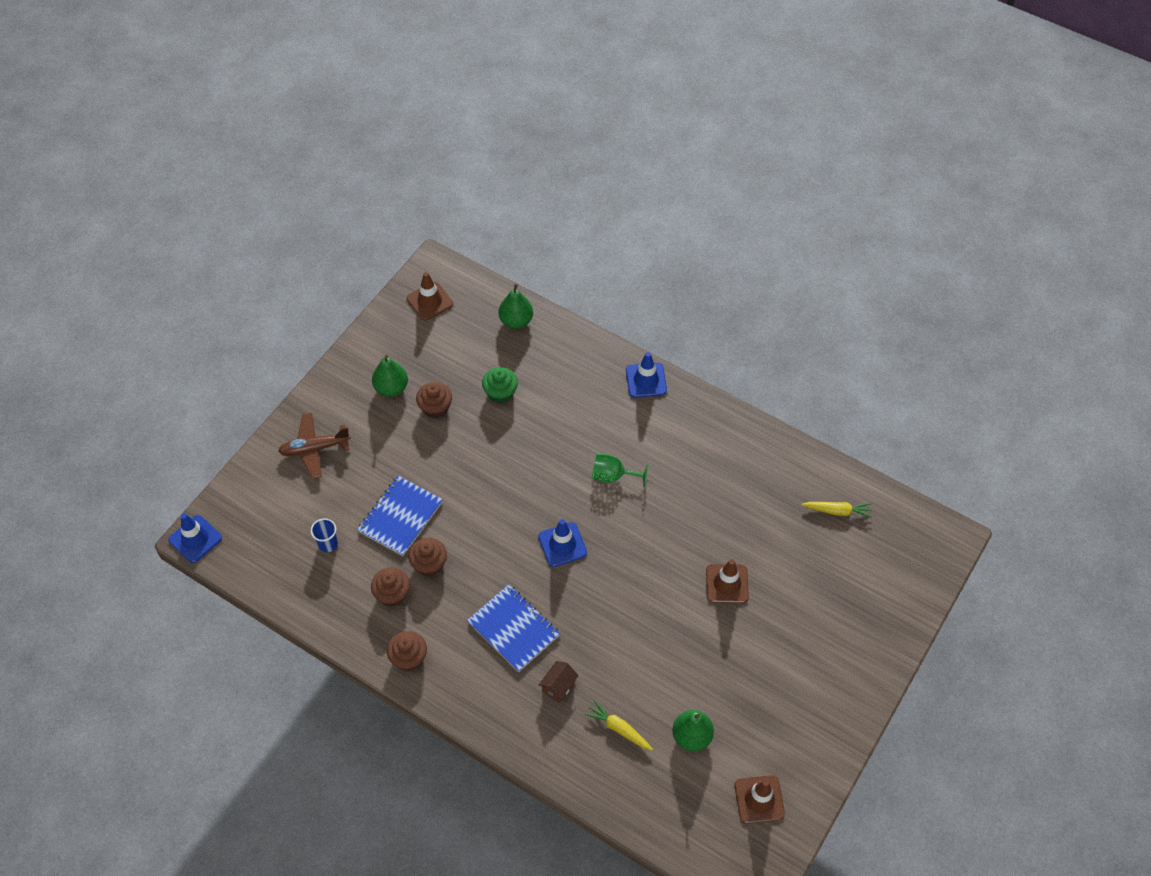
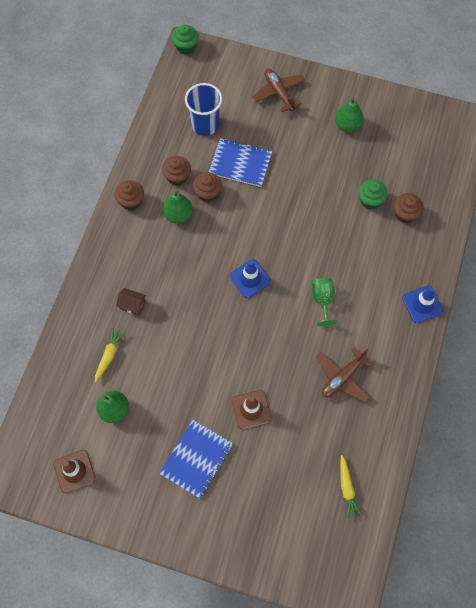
camera: 75 degrees right, 10 degrees up
(195, 539) = (186, 46): blue traffic cone -> green cupcake
(328, 544) = (205, 125): blue cup -> blue cup, size x1.92
(429, 301) = (436, 128): brown traffic cone -> none
(435, 408) = (340, 159): brown cupcake -> brown cupcake (405, 214)
(513, 629) = (171, 263): blue notebook -> blue notebook (196, 459)
(516, 321) = (442, 193): green pear -> green pear (178, 215)
(711, 481) = (342, 377): none -> brown plane

